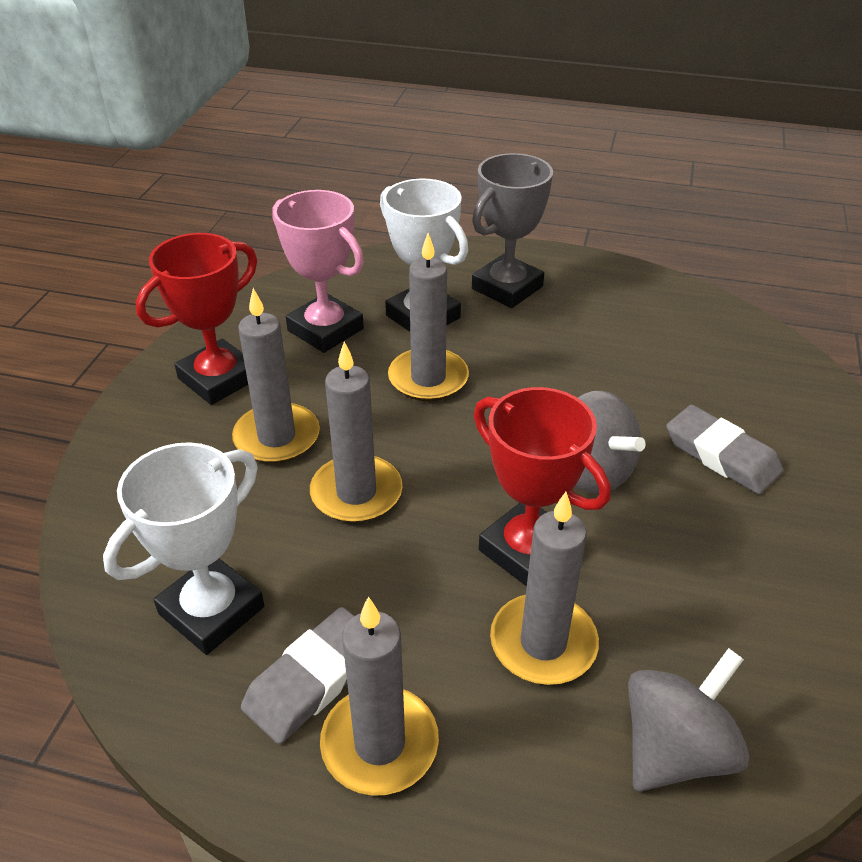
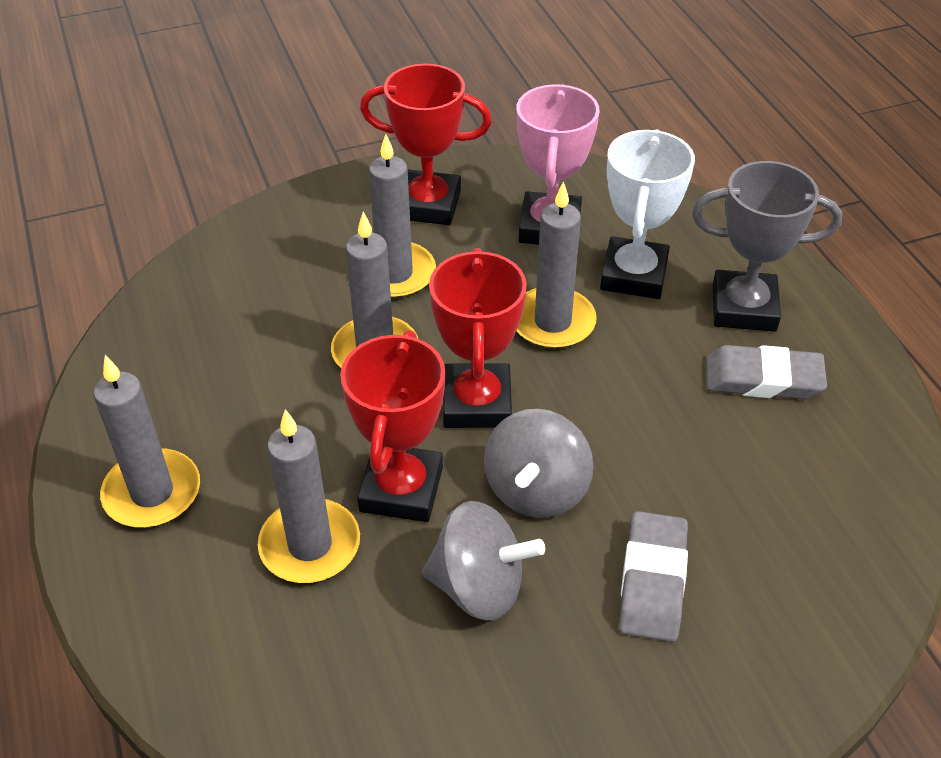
camera: 55 degrees right, 5 degrees up
(211, 610) = (201, 341): white trophy -> none
(313, 679) = (181, 427): grey eraser -> grey eraser (763, 379)
(473, 460) = (476, 403): none -> red trophy
(675, 749) = (264, 679): grey spinning top -> grey spinning top (479, 586)

